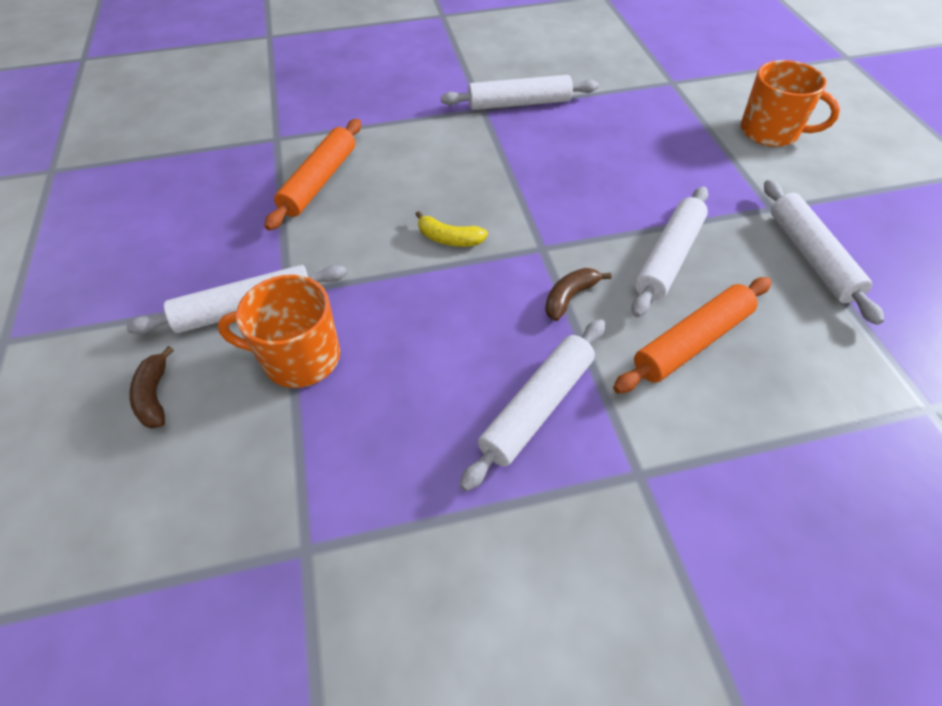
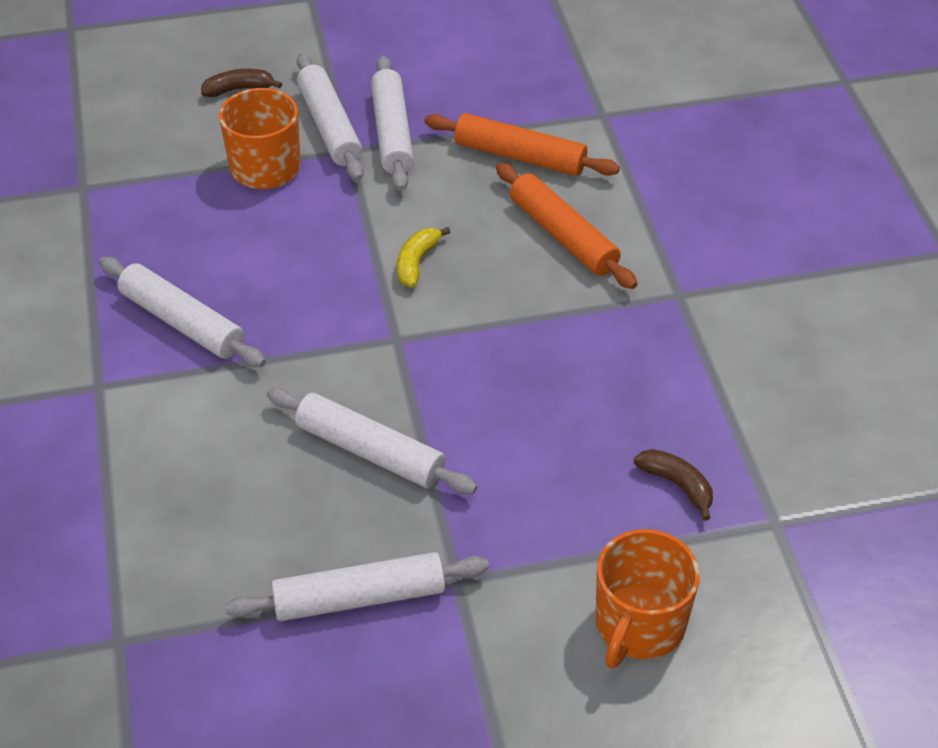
camera: 90 degrees right, 5 degrees down
(519, 103) = (695, 333): white rolling pin -> white rolling pin (392, 133)
(569, 297) = (317, 356): brown banana -> brown banana (677, 485)
(692, 342) = (240, 450): orange rolling pin -> orange rolling pin (563, 235)

